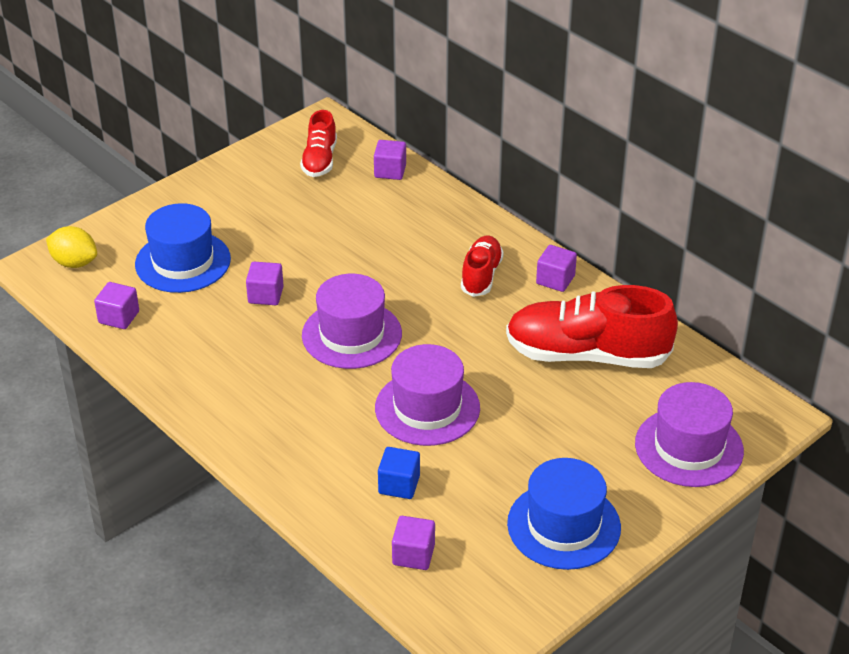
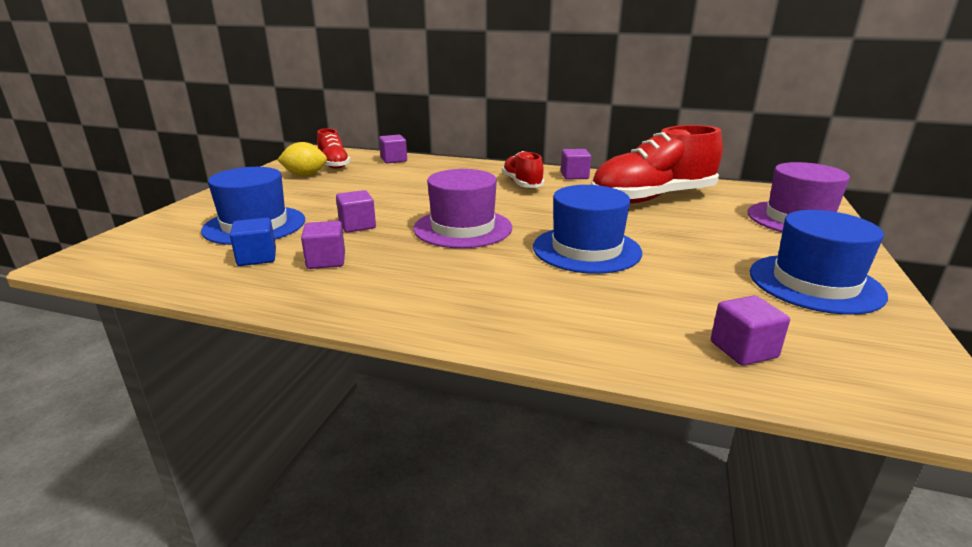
camera: 30 degrees left, 15 degrees down
(74, 263) = (127, 249): yellow lemon -> yellow lemon (305, 175)
(119, 317) = (206, 270): purple cube -> purple cube (326, 261)
(399, 485) = (641, 302): blue cube -> blue cube (257, 257)
(427, 408) = (586, 249): purple hat -> blue hat

